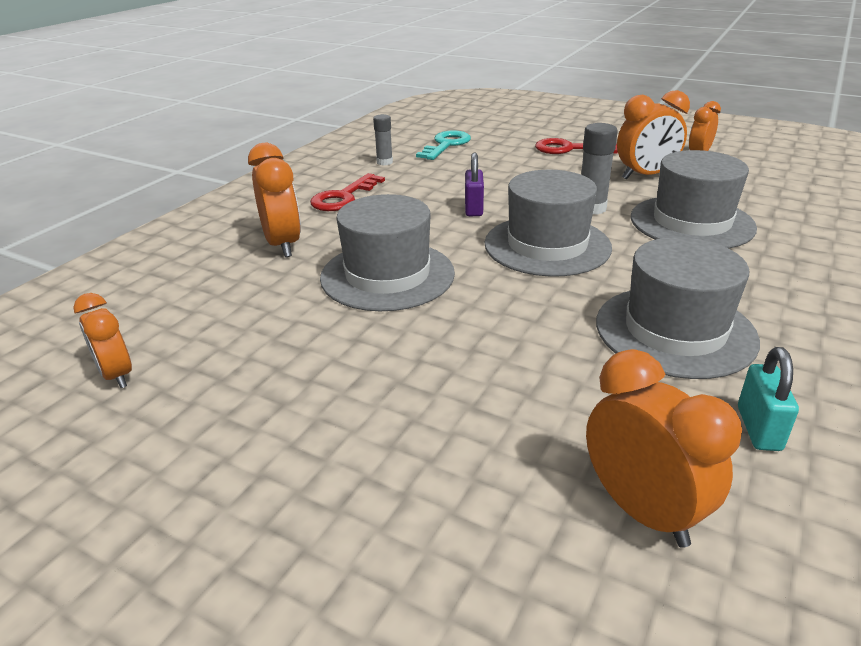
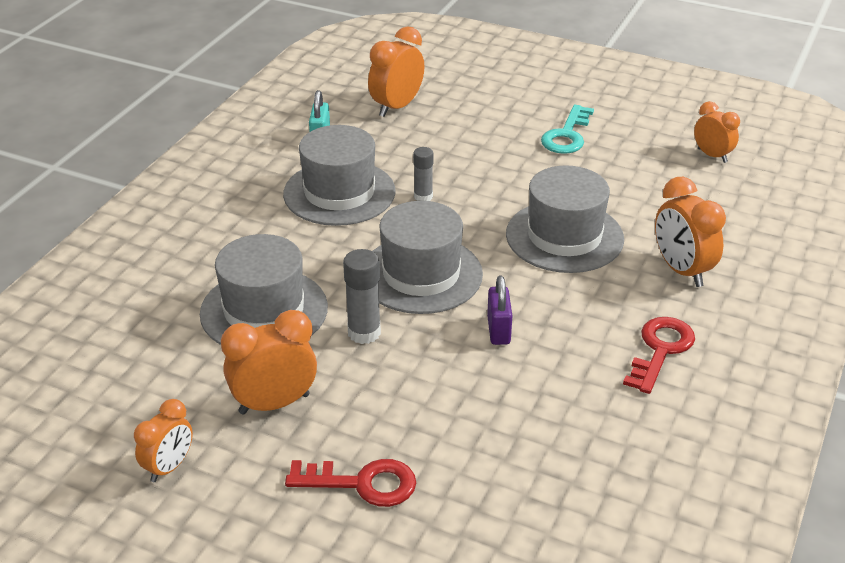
camera: 175 degrees right, 5 degrees up
(384, 162) = (642, 438): grey glue stick -> grey glue stick (423, 197)
(446, 145) = (561, 497): turquoise key -> turquoise key (567, 135)
(642, 510) = (396, 107): orange clock -> orange clock turned 75 degrees clockwise

